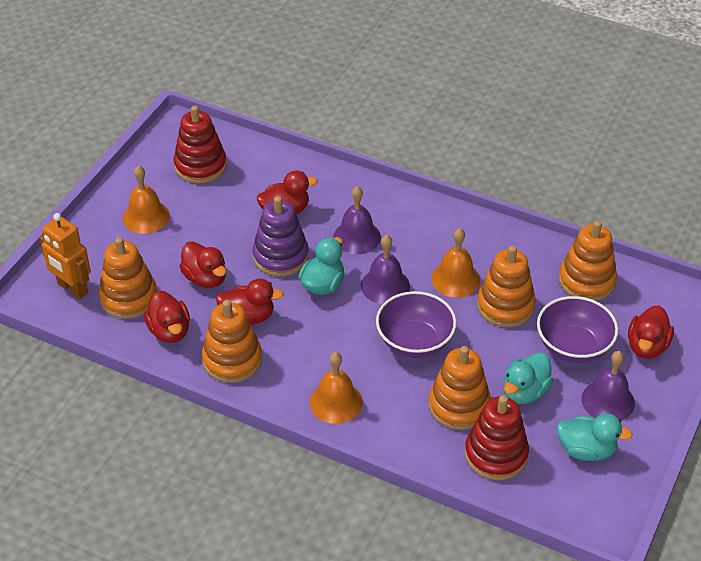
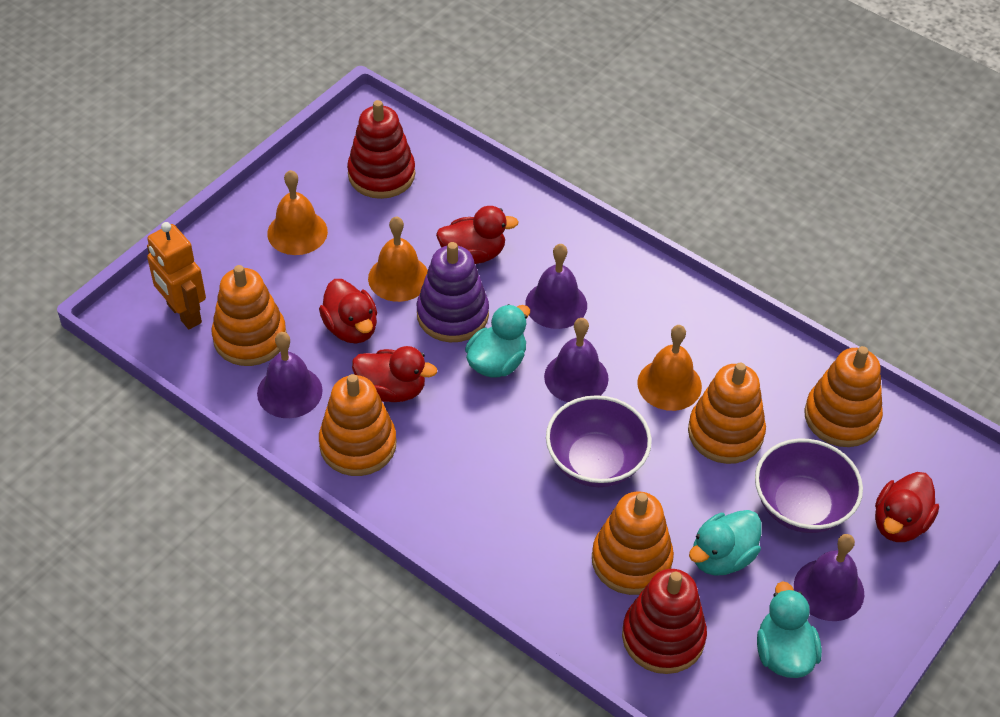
camera: 10 degrees right, 5 degrees up
(170, 331) = (289, 391): red duck -> purple bell
(336, 402) = (474, 526): orange bell -> orange bell (398, 278)
(586, 450) = (783, 653): turquoise duck -> turquoise duck turned 120 degrees counterclockwise

